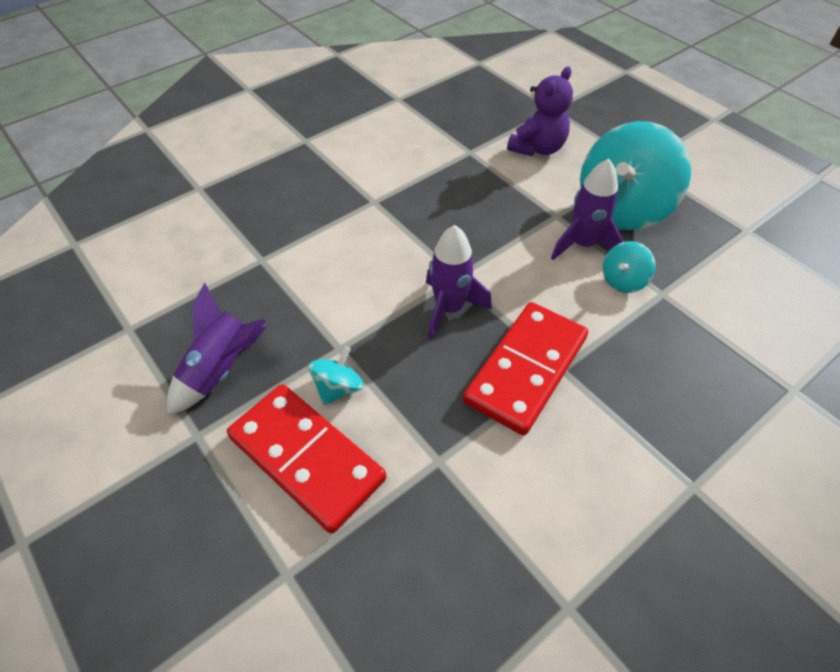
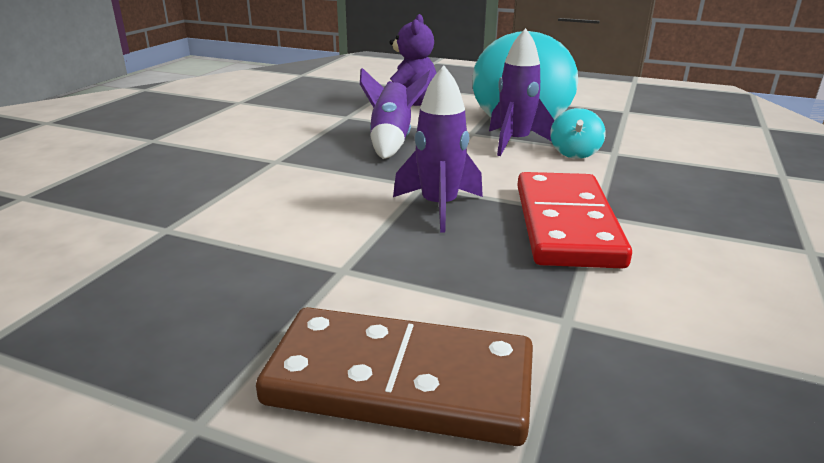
camera: 30 degrees left, 25 degrees down
(222, 369) = (184, 339): purple rocket -> purple rocket (392, 141)
(306, 458) = (400, 382): red domino -> brown domino
(338, 388) = (376, 301): turquoise spinning top -> none

